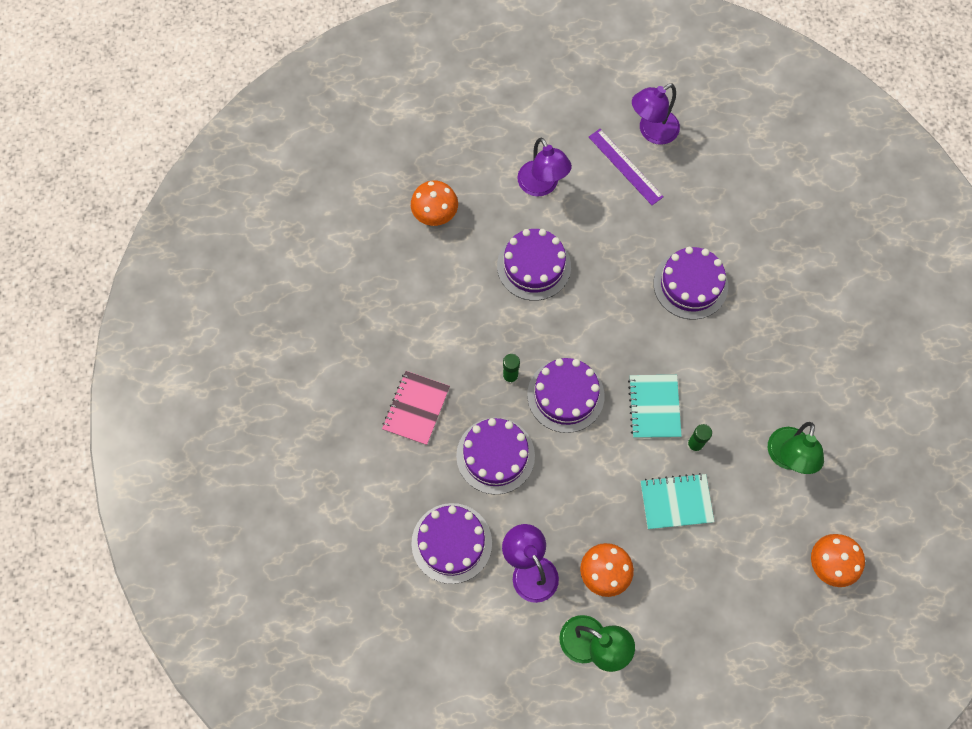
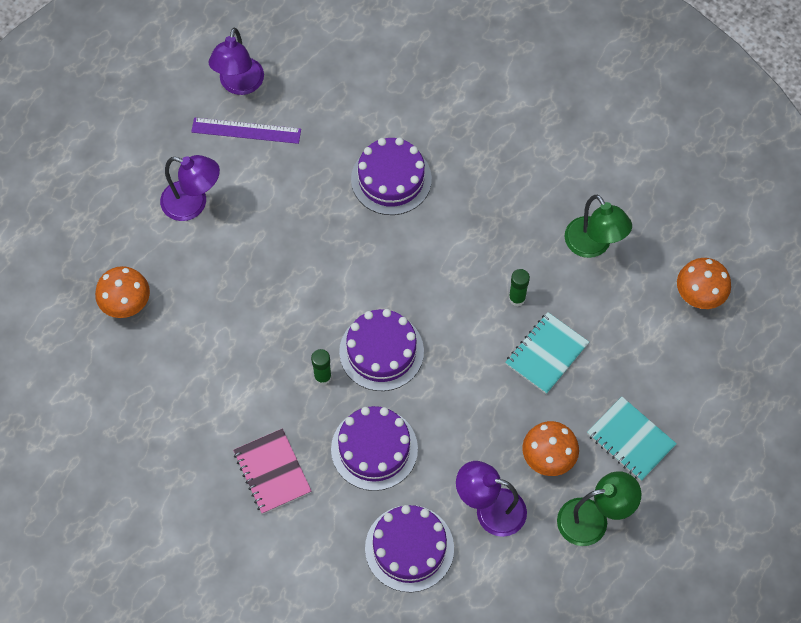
camera: 45 degrees left, 5 degrees down
(534, 266) = (252, 273): purple cake -> none
(654, 407) = (458, 298): turquoise notebook -> turquoise notebook (630, 440)

